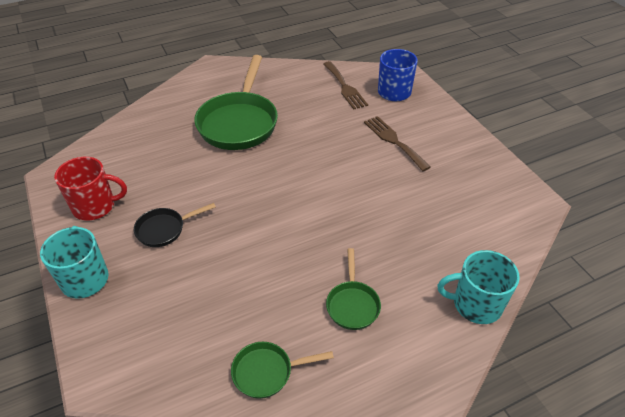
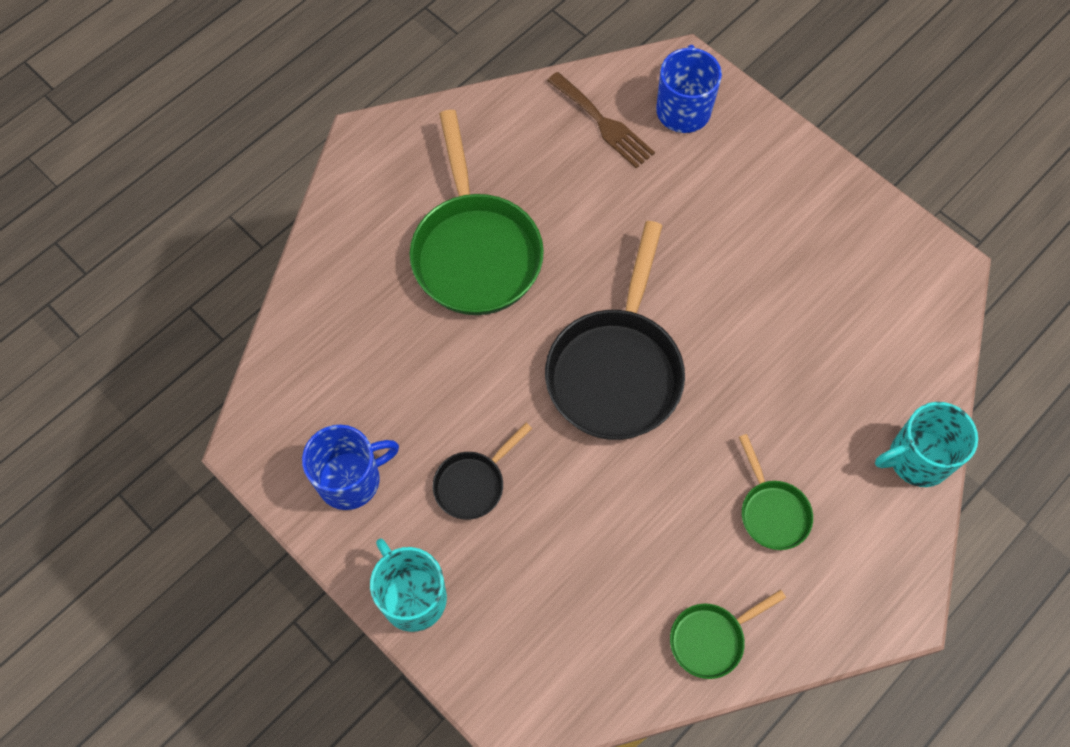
camera: 20 degrees left, 20 degrees up
(95, 206) = (351, 479): red mug -> blue mug
(289, 197) = (616, 369): none -> black pan
(394, 141) = (720, 215): brown fork -> none

